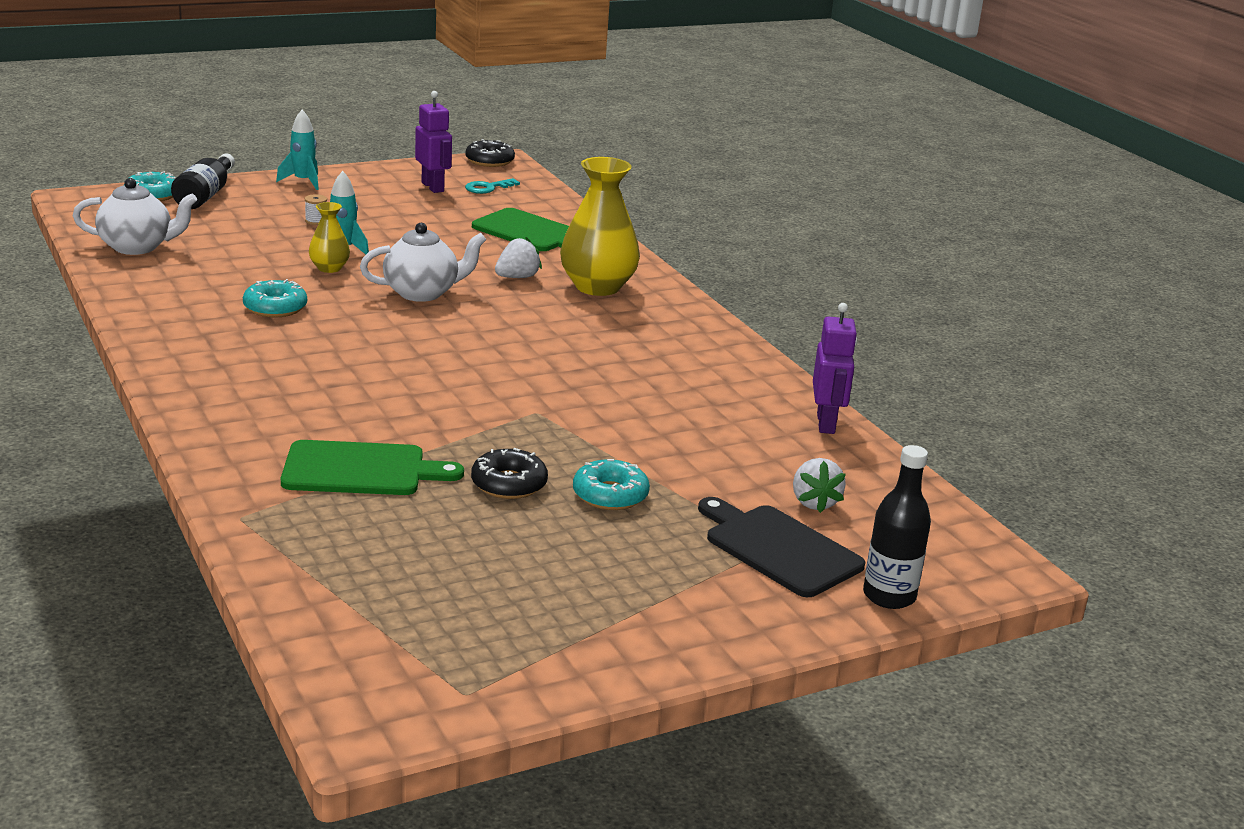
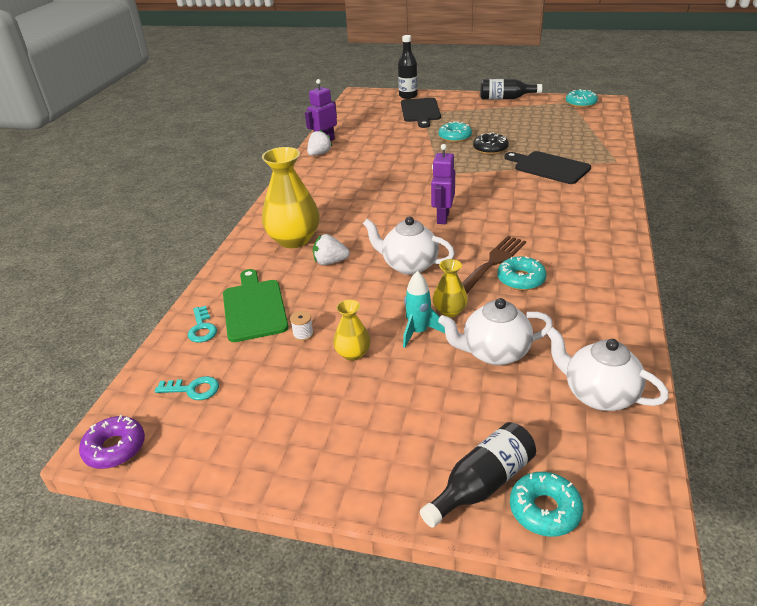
camera: 135 degrees left, 10 degrees up
(254, 251) = (494, 353): none -> white teapot
(303, 182) = (352, 476): turquoise rocket -> none
(316, 221) = (405, 384): white spool -> white spool (303, 334)
(324, 316) = (493, 262): none -> brown fork
(361, 470) = (549, 167): green cutting board -> black cutting board
(387, 226) = (353, 353): none -> yellow vase
(431, 697) = (581, 103): none -> turquoise donut
(433, 187) = (238, 410): purple robot -> purple robot (442, 217)
(489, 161) = (115, 448): black donut -> purple donut
(551, 213) = (202, 328): none -> turquoise key
(645, 659) = (505, 98): none -> black bottle
(814, 502) = (383, 120): white strawberry -> white strawberry (319, 154)

